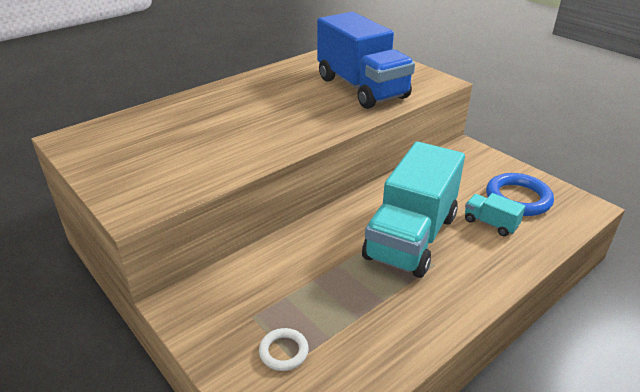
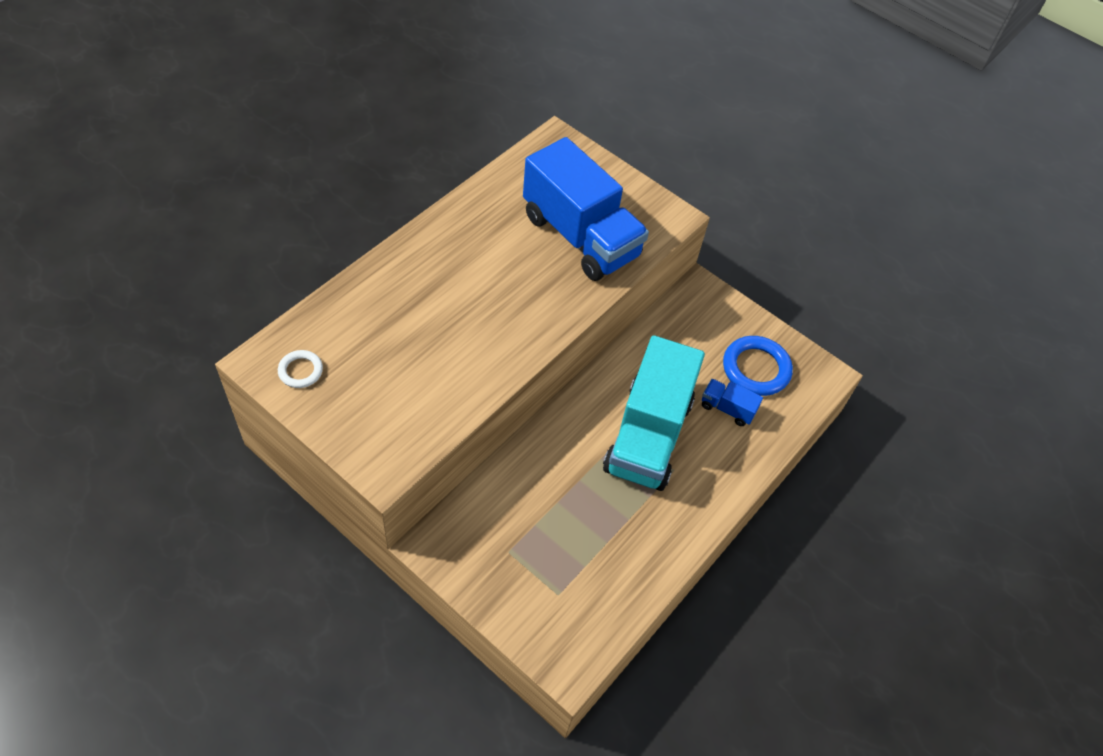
camera: 15 degrees left, 20 degrees up
(283, 351) = (546, 586): white ring -> white ring (300, 371)
(490, 223) = (727, 409): turquoise truck -> blue truck

